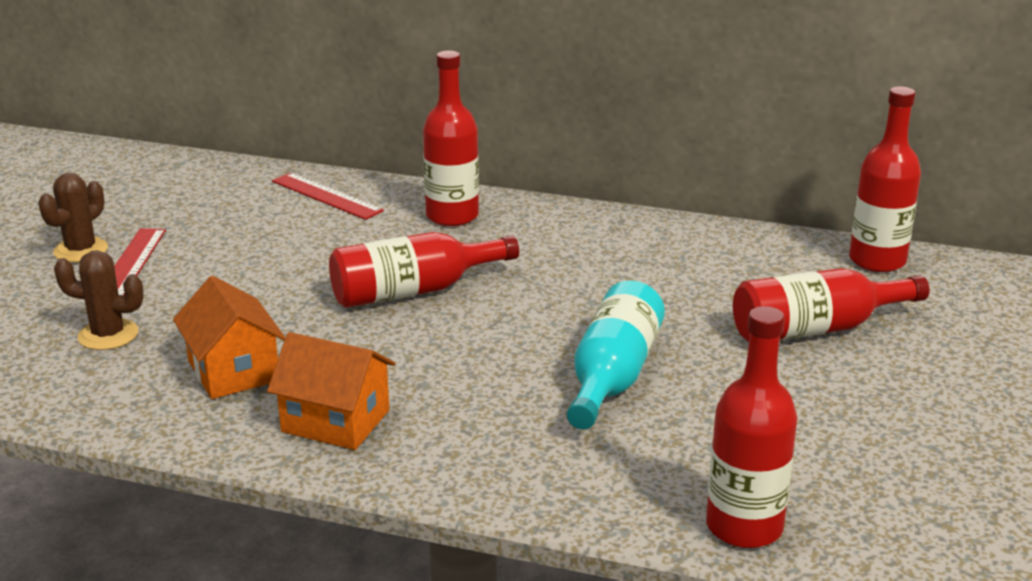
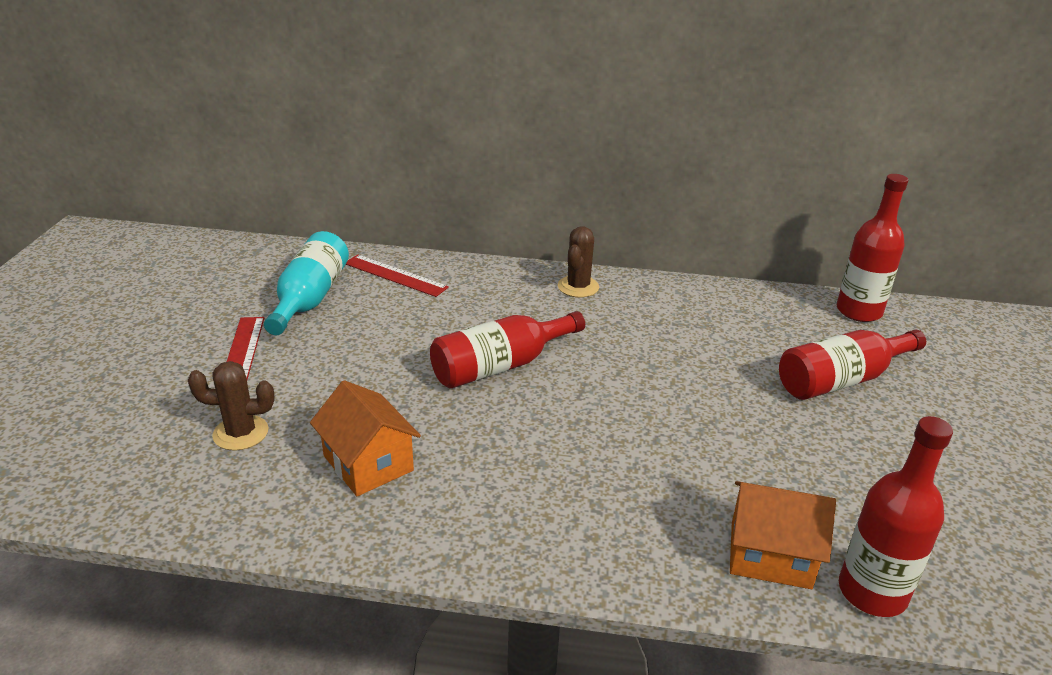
camera: 10 degrees left, 5 degrees up
(81, 250) = (192, 343): brown cactus -> brown cactus (578, 287)
(335, 421) = (478, 510): orange house -> orange house (770, 555)
(452, 216) = (507, 289): red bottle -> none
(613, 376) = (699, 441): turquoise bottle -> turquoise bottle (310, 298)

